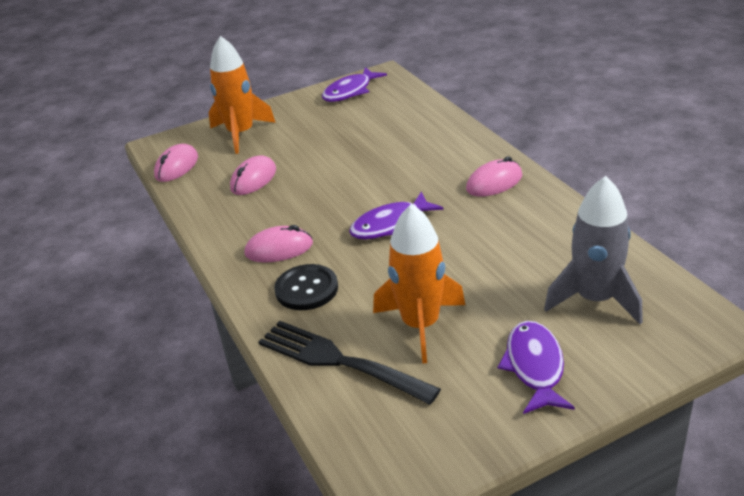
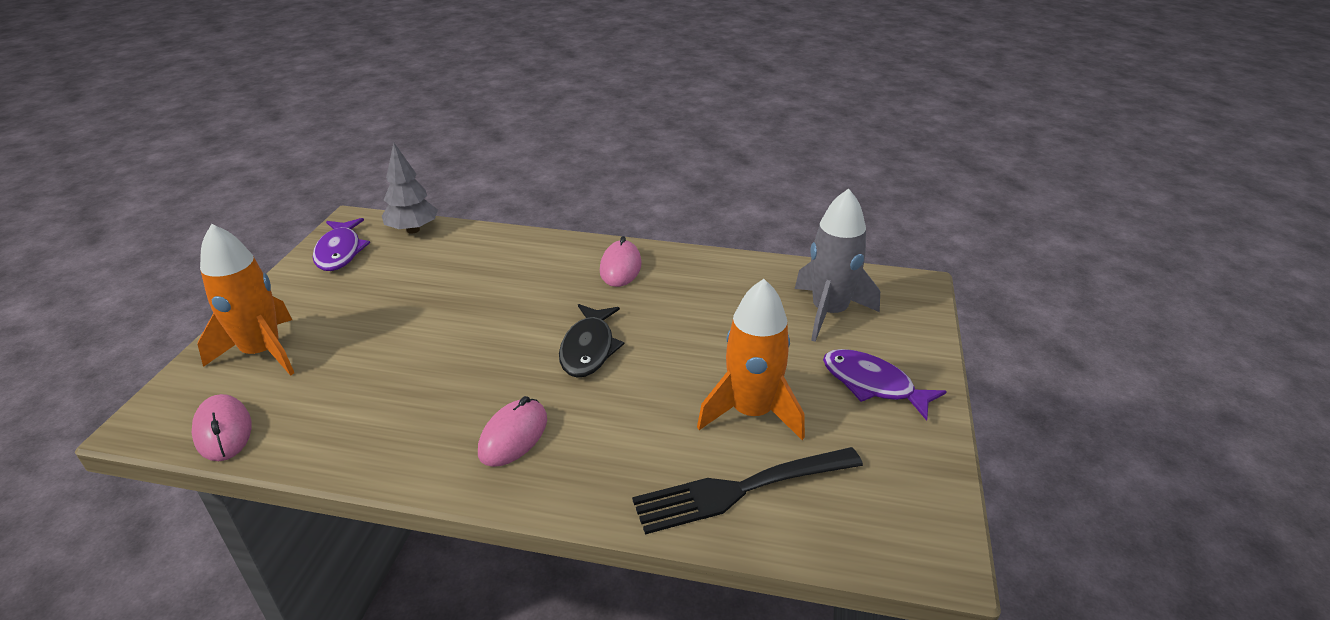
camera: 55 degrees left, 0 degrees up
(253, 179) = (363, 388): pink mouse -> none
(306, 289) = (605, 452): black button -> none
(390, 225) = (589, 348): purple fish -> black fish
(407, 94) = (413, 230): none -> grey tree

